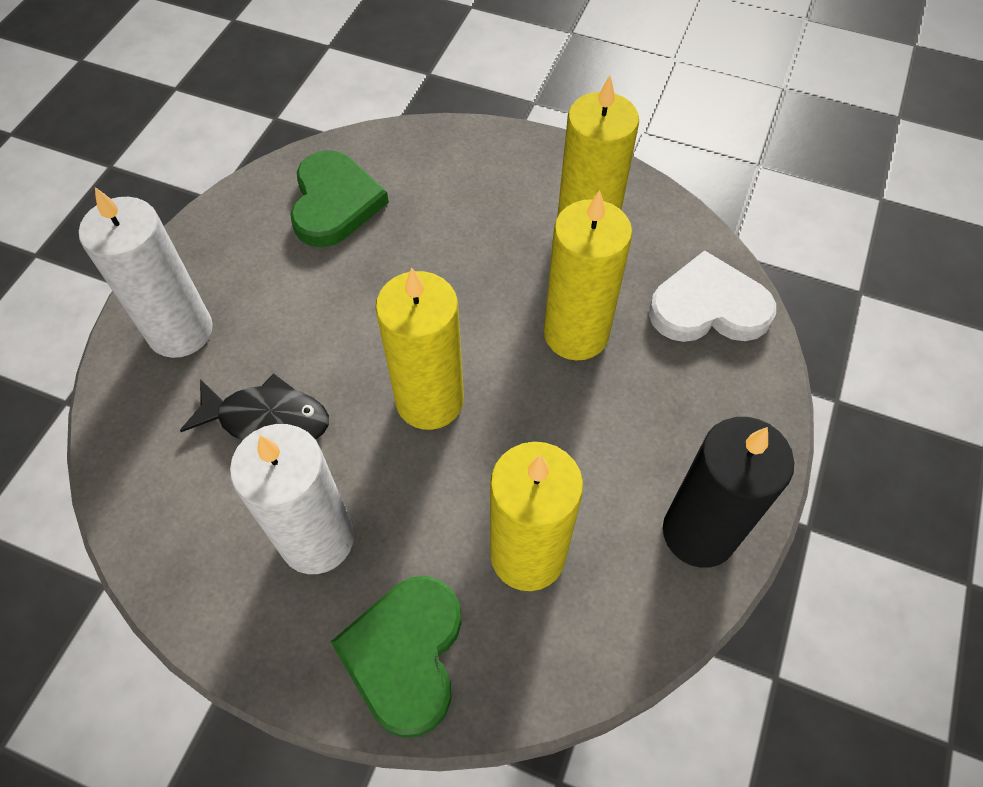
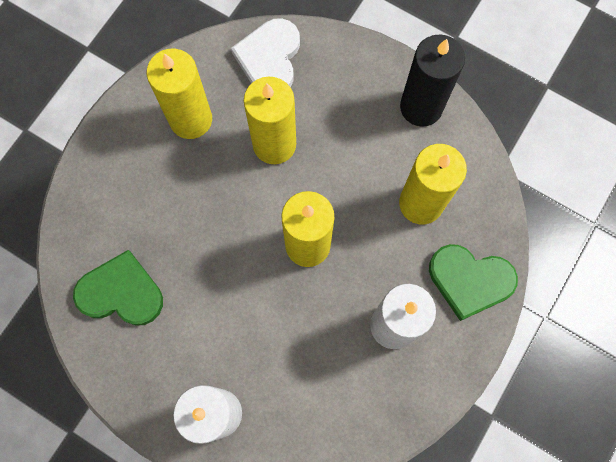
camera: 80 degrees left, 15 degrees up
(267, 419) = (303, 353): black fish -> none

